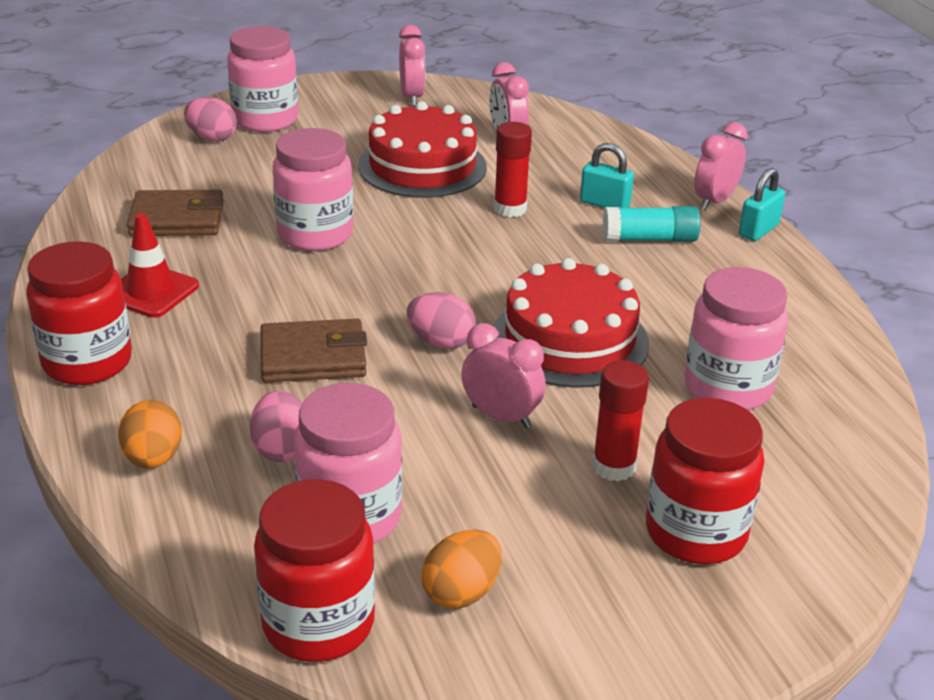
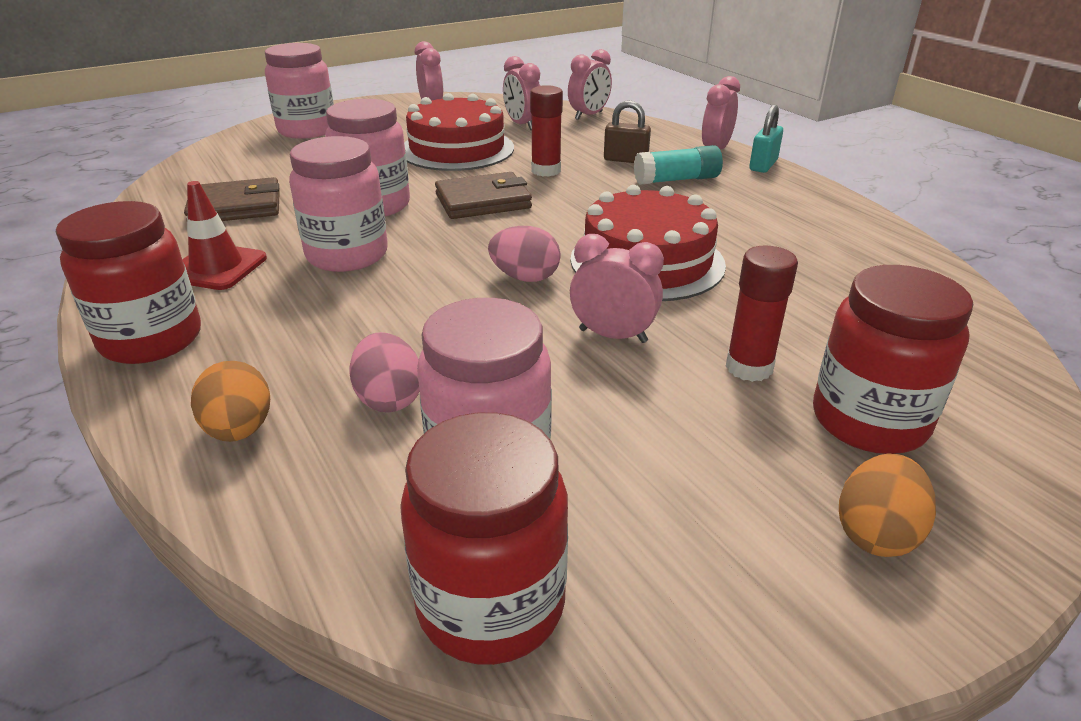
camera: 10 degrees left, 0 degrees up
(212, 138) = (260, 146): pink egg -> none
(313, 357) = (400, 305): brown wallet -> brown wallet (483, 201)
(461, 592) = (652, 531): orange egg -> orange egg (876, 533)
(590, 131) = (589, 115): none -> pink clock
(604, 204) = (625, 160): turquoise padlock -> brown padlock
(727, 388) = (813, 283): pink jar -> pink jar (347, 255)

